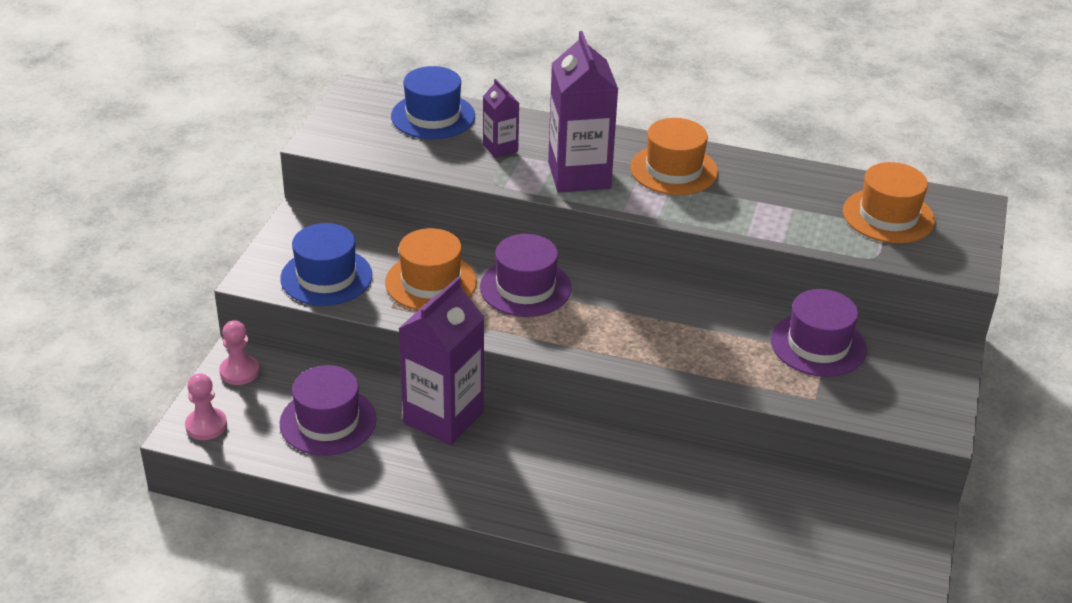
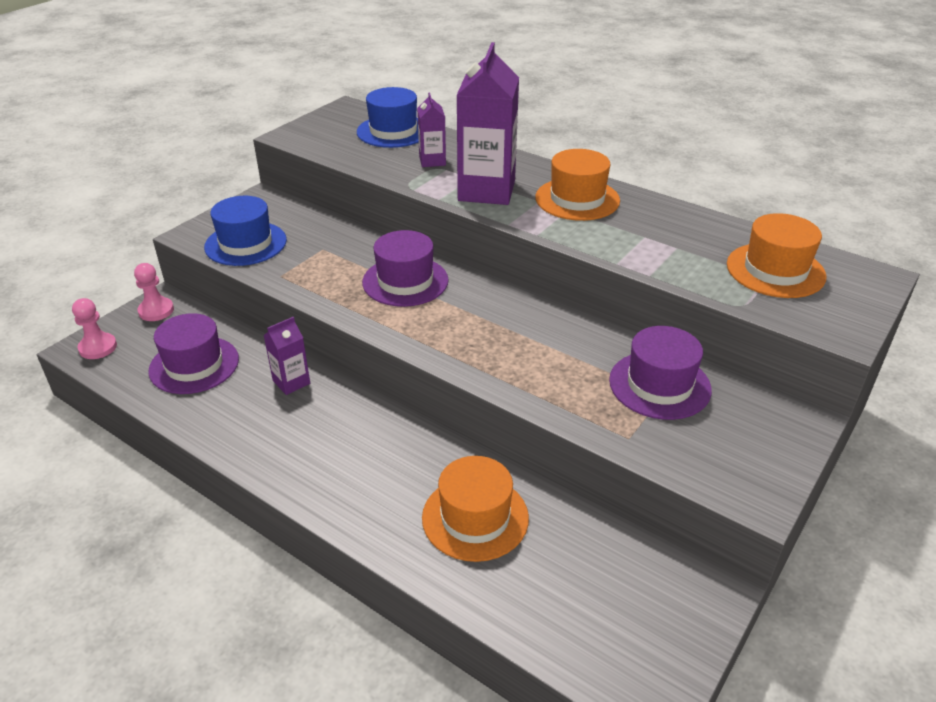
camera: 20 degrees right, 0 degrees up
(431, 282) = (327, 262): orange hat -> orange hat (475, 517)
(443, 417) = (291, 382): purple carton -> purple carton, size x0.50

